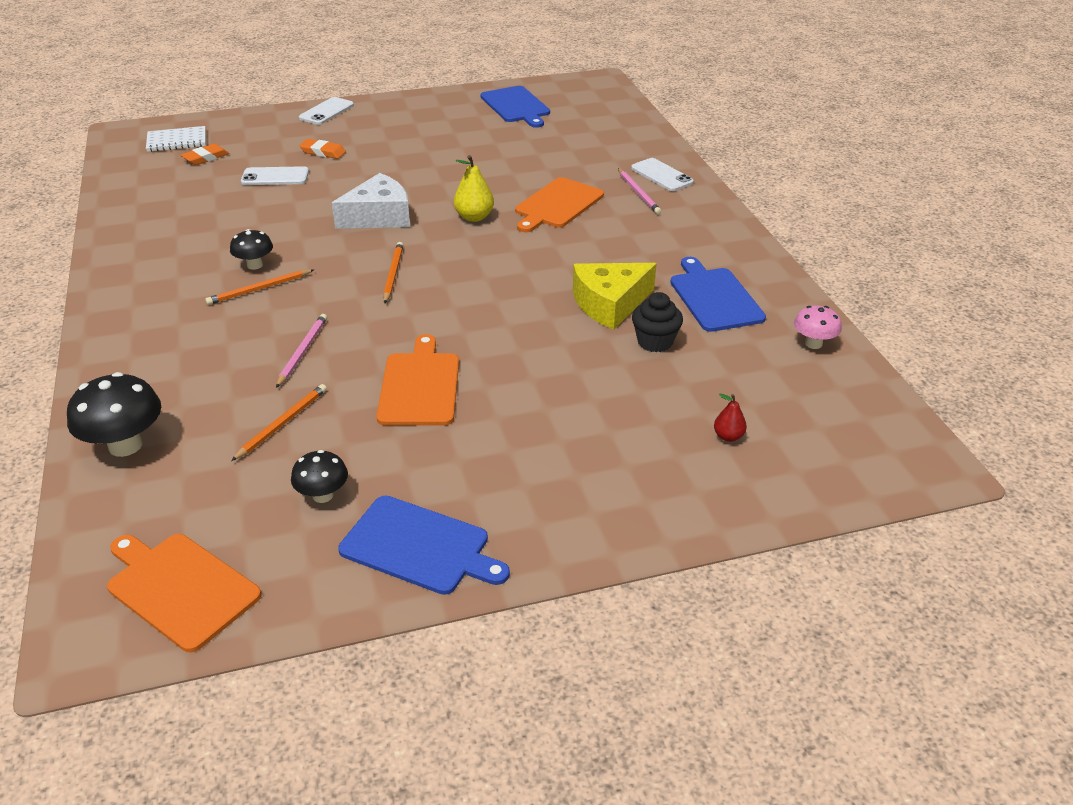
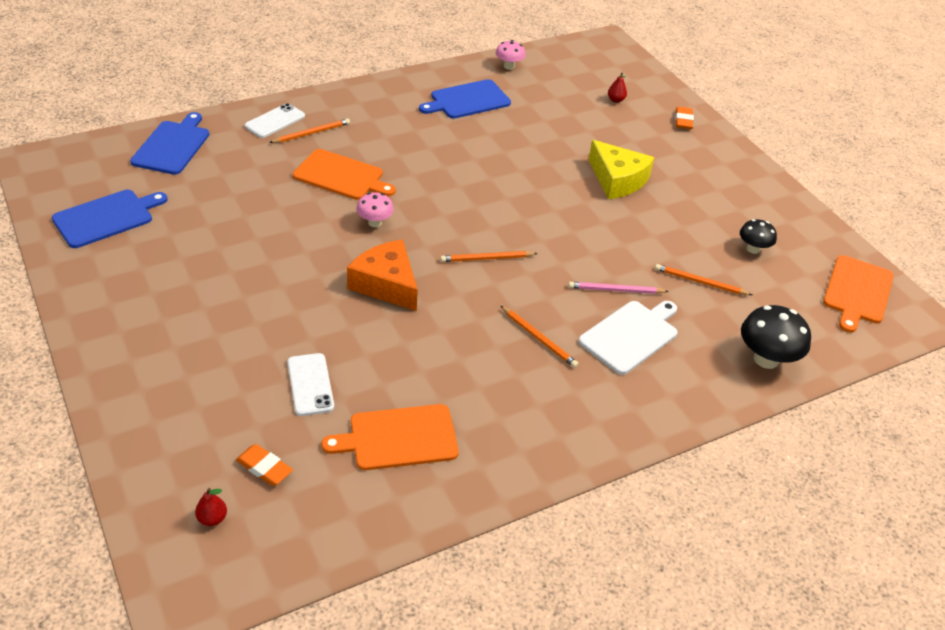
camera: 105 degrees left, 5 degrees up
(177, 141) = (212, 518): white notebook -> red pear
(227, 348) = (631, 335): none -> white cutting board
(255, 265) = (500, 352): black mushroom -> none
(323, 152) = (240, 357): orange eraser -> orange eraser (683, 121)
(326, 111) = (113, 380): white phone -> none
(379, 216) = (386, 284): white cheese -> orange cheese
(419, 546) = (767, 204): blue cutting board -> blue cutting board (172, 146)
(420, 386) = (628, 223): orange cutting board -> orange cutting board (398, 438)
(474, 217) = (375, 222): yellow pear -> pink mushroom
(610, 304) = (492, 144): yellow cheese -> yellow cheese (617, 180)
(638, 193) = (311, 133): pink pencil -> orange pencil
(655, 342) = (532, 125): black cupcake -> none

